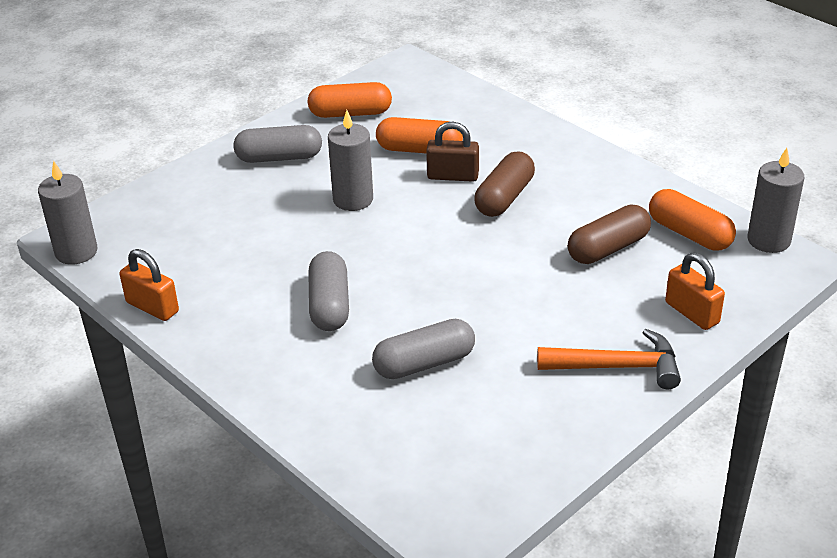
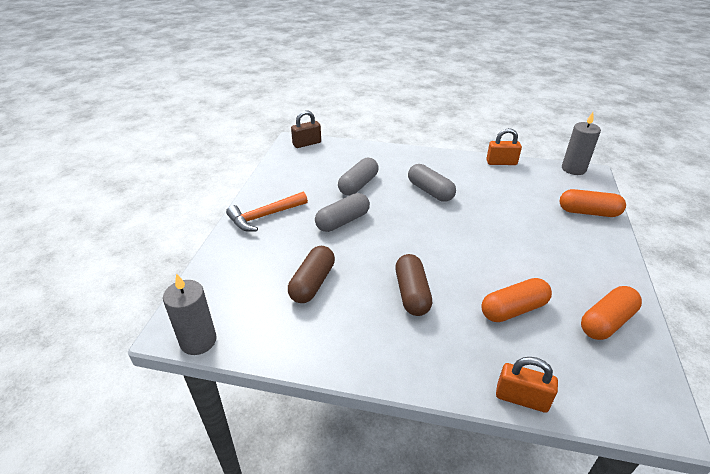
camera: 145 degrees right, 0 degrees up
(279, 157) = (584, 259): grey capsule -> grey capsule (343, 221)
(353, 199) = (498, 250): grey candle -> none
(453, 176) = (464, 296): brown padlock -> brown padlock (307, 143)
(689, 234) = (262, 320): orange capsule -> orange capsule (588, 212)
(692, 313) = (236, 260): orange padlock -> orange padlock (521, 398)

